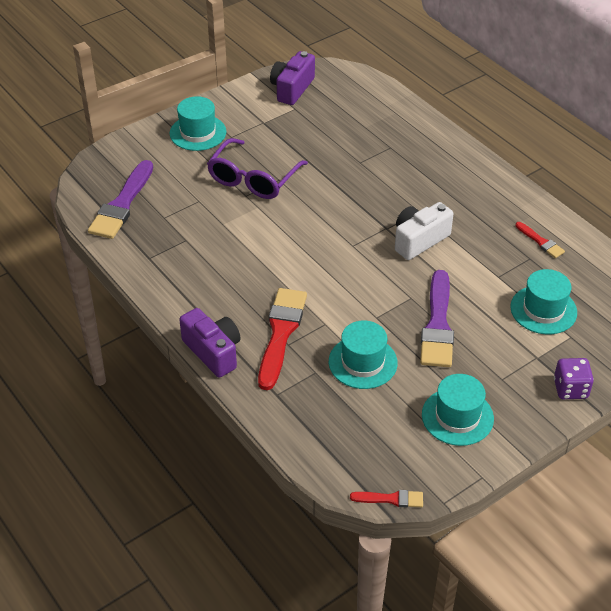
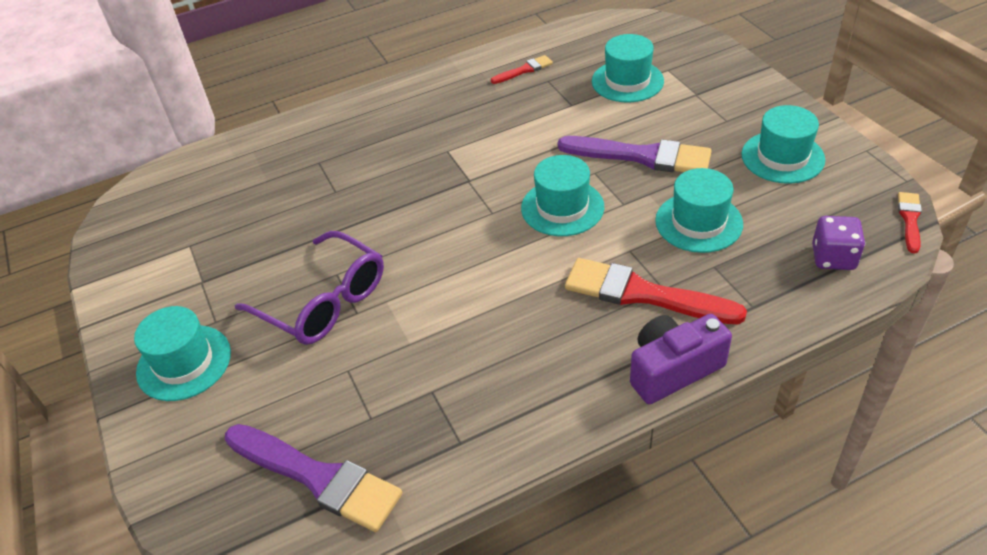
camera: 75 degrees left, 0 degrees up
(292, 89) = (143, 244): purple camera -> none
(365, 283) = (562, 207): none -> turquoise hat
(419, 240) = (498, 156): white camera -> none
(570, 389) = (740, 79): purple dice -> purple dice (833, 257)

